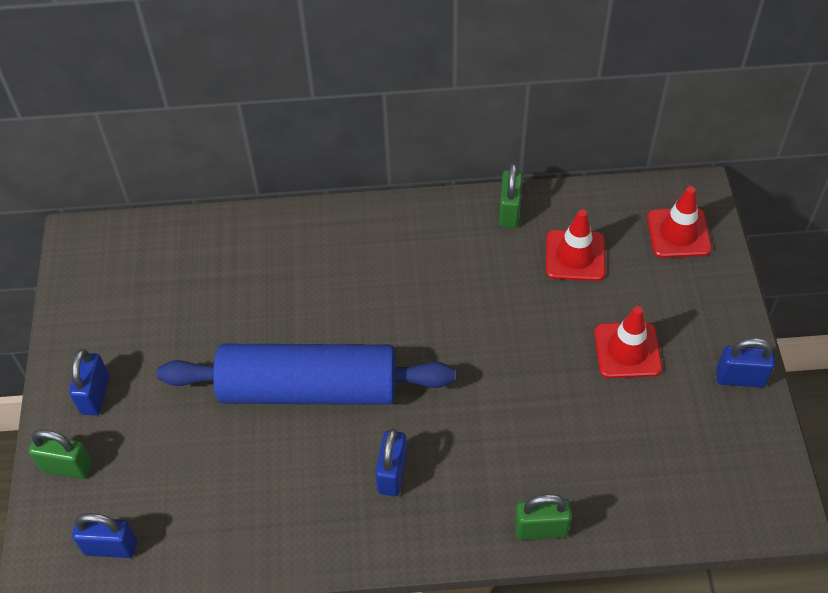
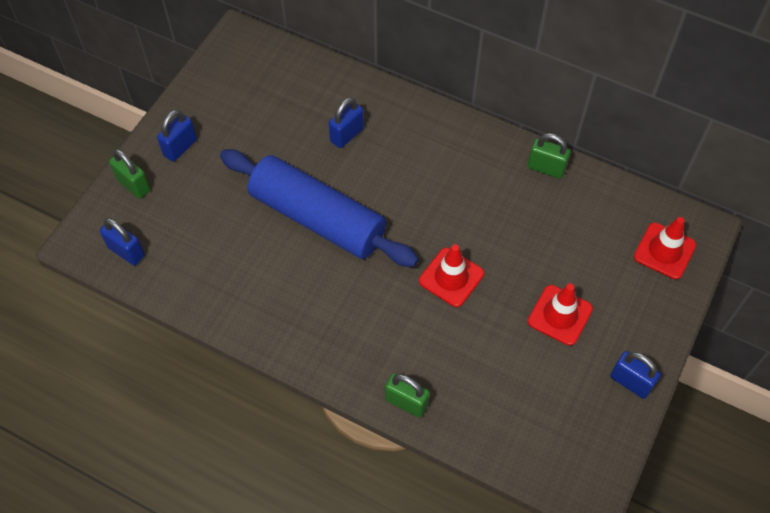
camera: 30 degrees right, 5 degrees up
(392, 473) = (333, 307): blue padlock -> blue padlock (347, 135)
(509, 212) = (546, 168): green padlock -> green padlock turned 75 degrees clockwise
(575, 256) = (571, 226): red traffic cone -> red traffic cone (451, 277)

